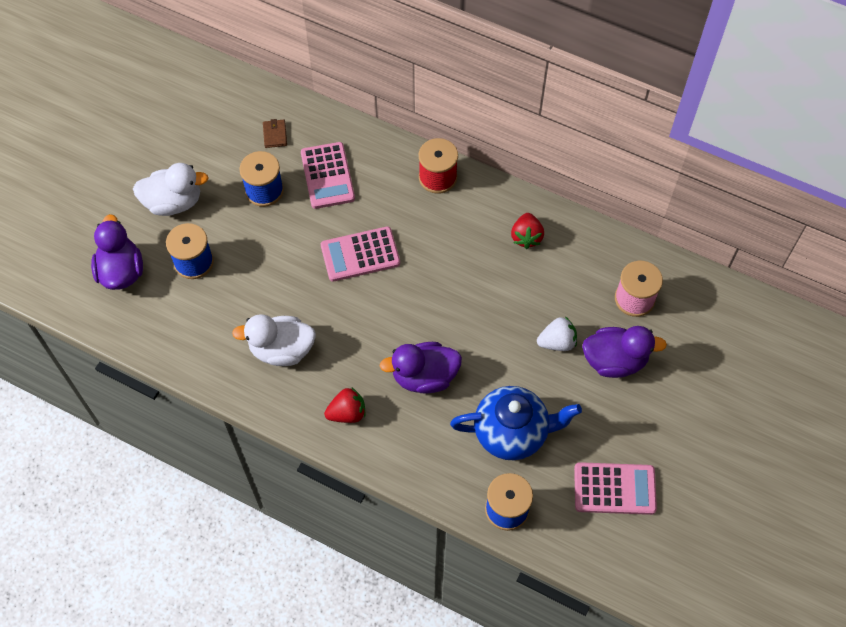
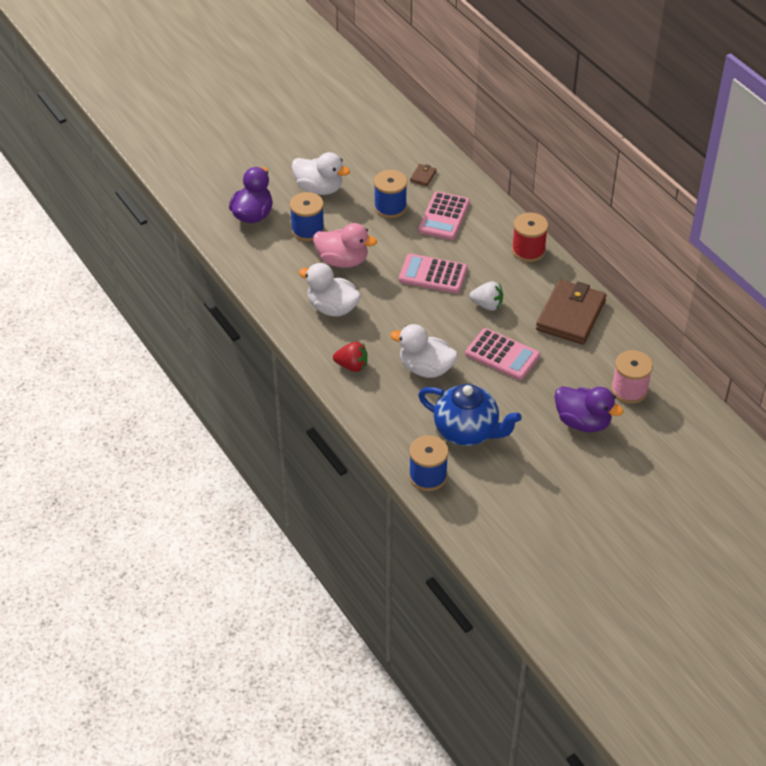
camera: 30 degrees right, 15 degrees down
(256, 283) = (342, 261): none -> pink duck
(424, 376) = (425, 368): purple duck -> white duck
(526, 237) = (570, 315): red strawberry -> brown wallet
(557, 342) = (545, 391): white strawberry -> white strawberry (487, 305)
(614, 489) = (521, 501): pink calculator -> pink calculator (502, 355)

